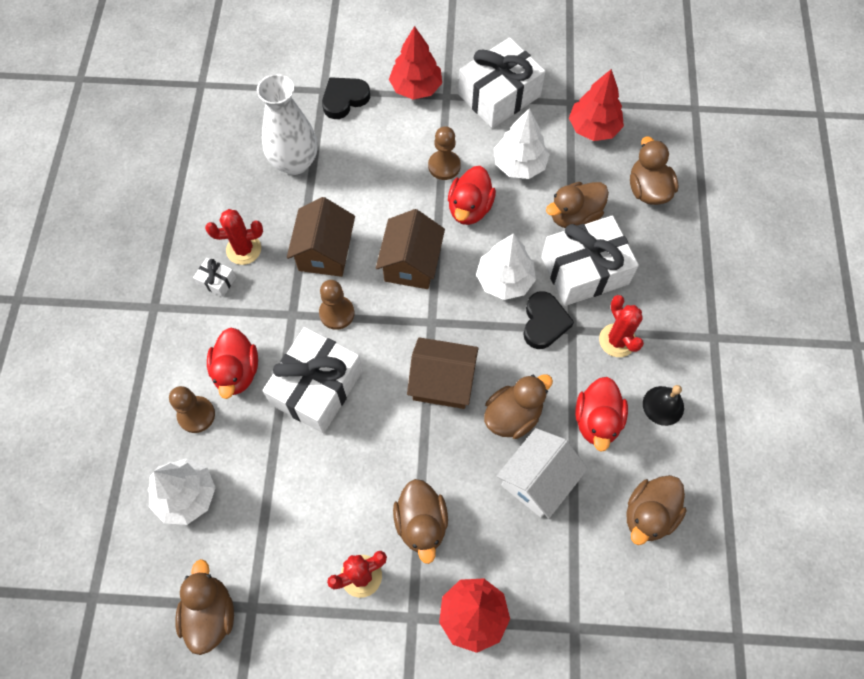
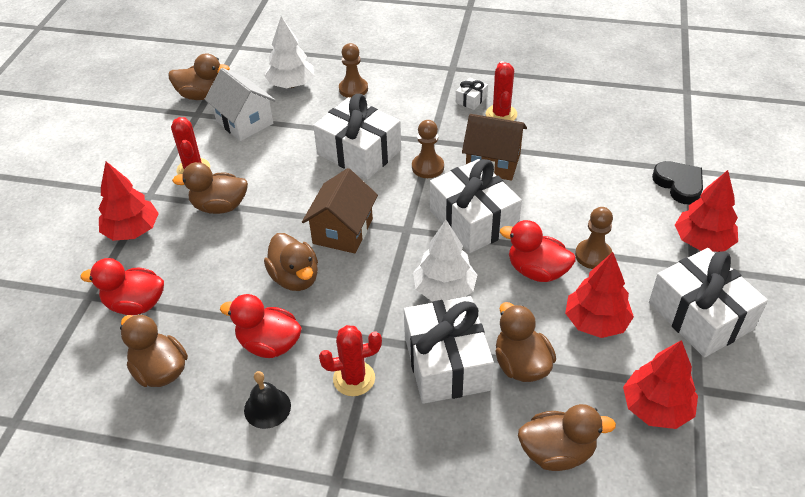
camera: 100 degrees right, 20 degrees down
(237, 372) = (385, 109): red duck -> red duck (135, 304)
(295, 162) = (596, 147): white vase -> none
(411, 264) = (473, 220): brown house -> white gift
(519, 164) = (596, 322): white tree -> red tree
(537, 480) = (226, 288): white house -> white house (244, 122)
(544, 322) = (389, 316): black heart -> none

